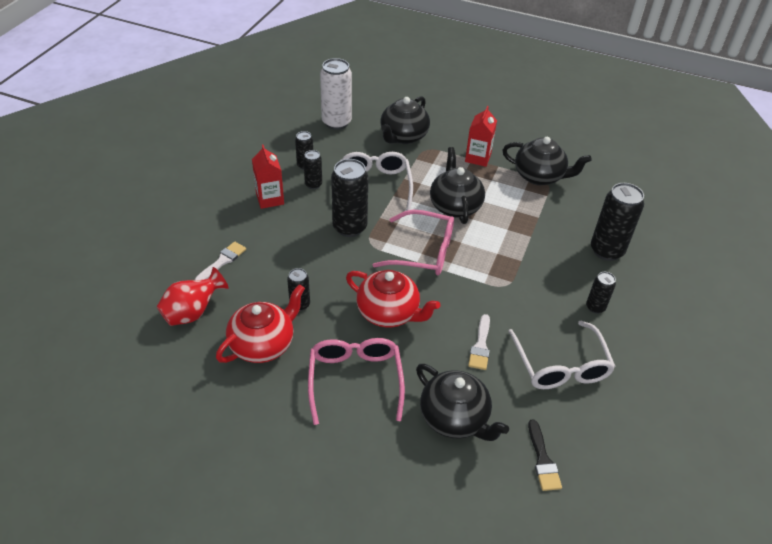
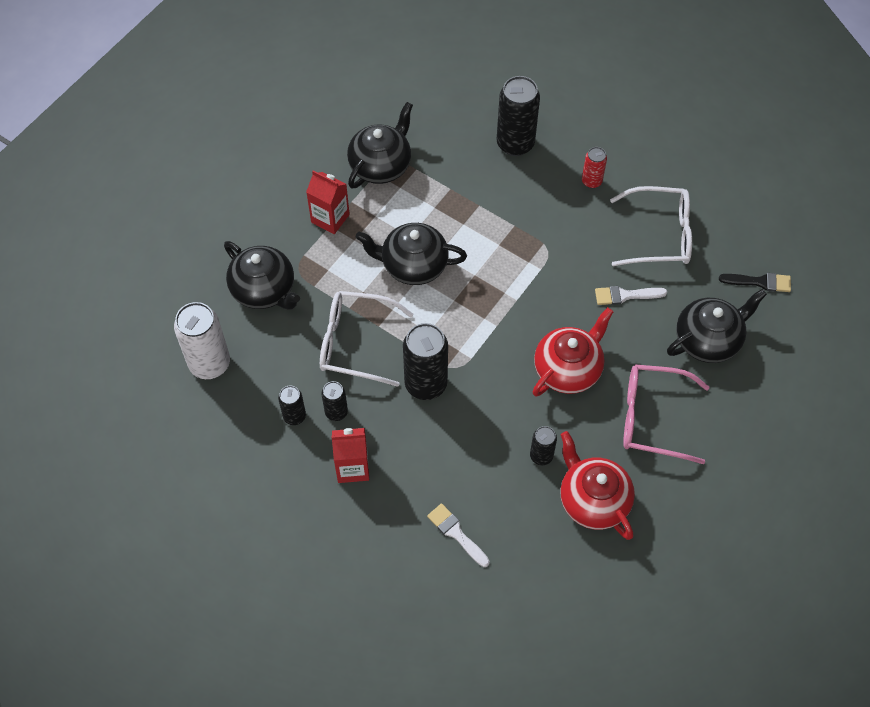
camera: 75 degrees left, 15 degrees up
(193, 312) = (534, 571): red vase -> none
(423, 252) = (482, 315): pink glasses -> none
(480, 346) = (625, 295): white brush -> white brush turned 150 degrees clockwise
(595, 307) = (591, 181): black can -> red can

